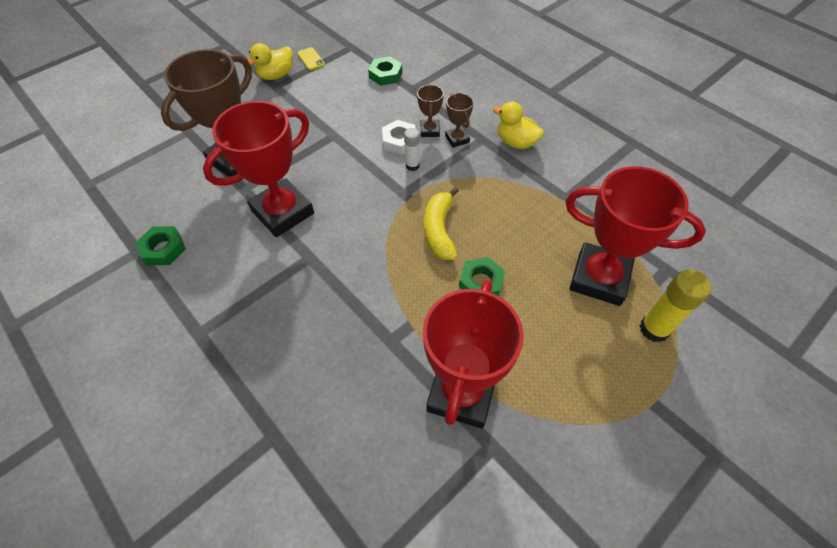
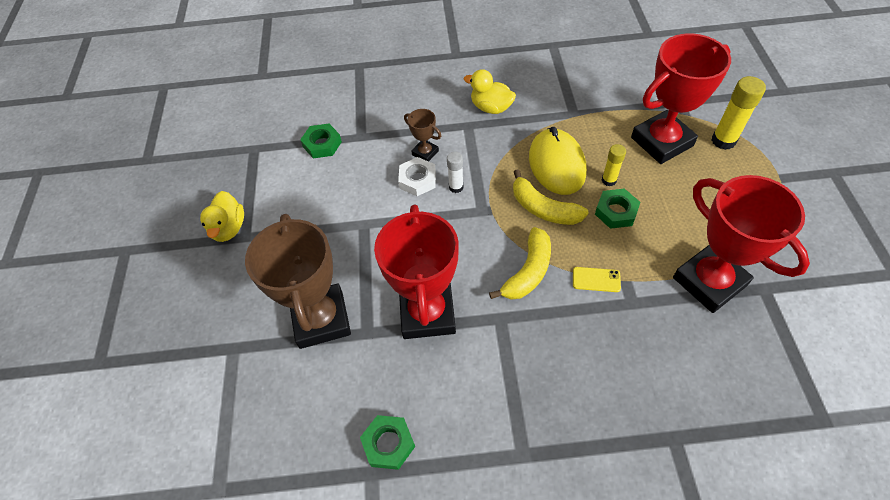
camera: 50 degrees left, 0 degrees up
(311, 59) = (236, 188): yellow phone -> yellow phone (596, 279)
(367, 253) = (528, 271): none -> yellow banana
(457, 139) = (452, 141): brown trophy -> none
(496, 215) = (557, 164): none -> yellow mouse
(512, 260) = (609, 180): none -> yellow glue stick
(516, 142) = (491, 107): yellow duck -> yellow duck turned 45 degrees clockwise

